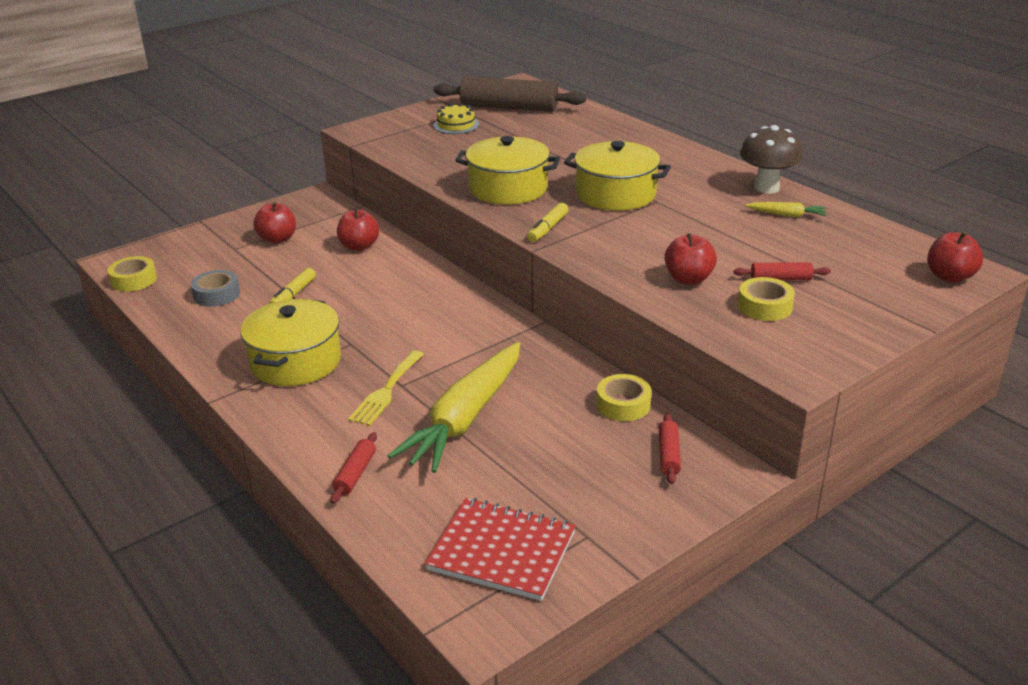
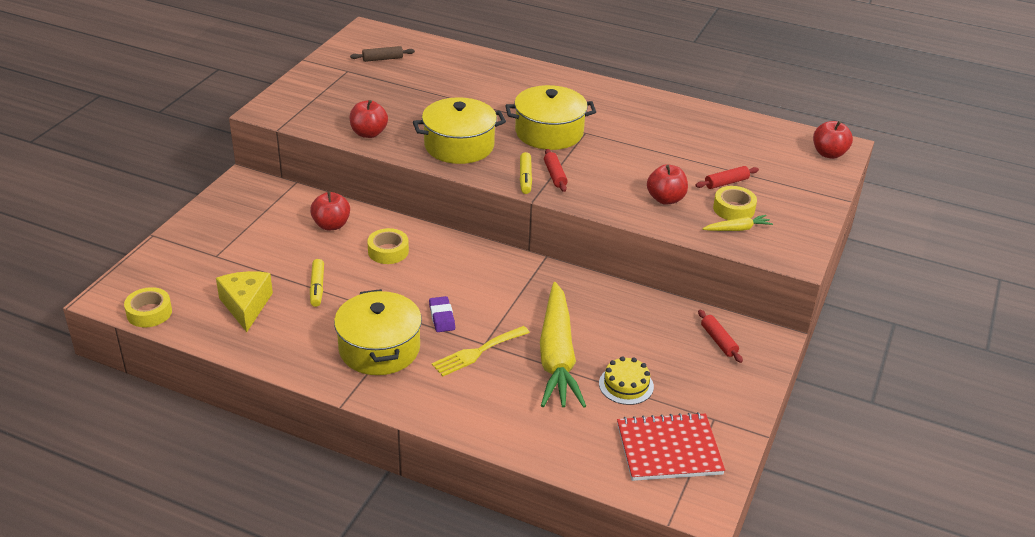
camera: 30 degrees left, 5 degrees up
(217, 294) = (246, 306): grey tape -> yellow cheese
(277, 239) = (248, 236): red apple -> red apple (369, 133)
(355, 474) = (516, 427): red rolling pin -> red rolling pin (555, 175)
(383, 349) = (442, 317): none -> purple eraser
(386, 391) = (477, 352): yellow fork -> yellow fork turned 60 degrees clockwise
(456, 125) = (353, 87): yellow cake -> yellow cake (626, 385)
(509, 107) = (382, 59): brown rolling pin -> brown rolling pin, size x0.44
(623, 404) = (658, 311): yellow tape -> yellow tape (388, 251)
(766, 188) = (654, 102): brown mushroom -> none
(787, 215) = (687, 124): yellow carrot -> yellow carrot (737, 229)

